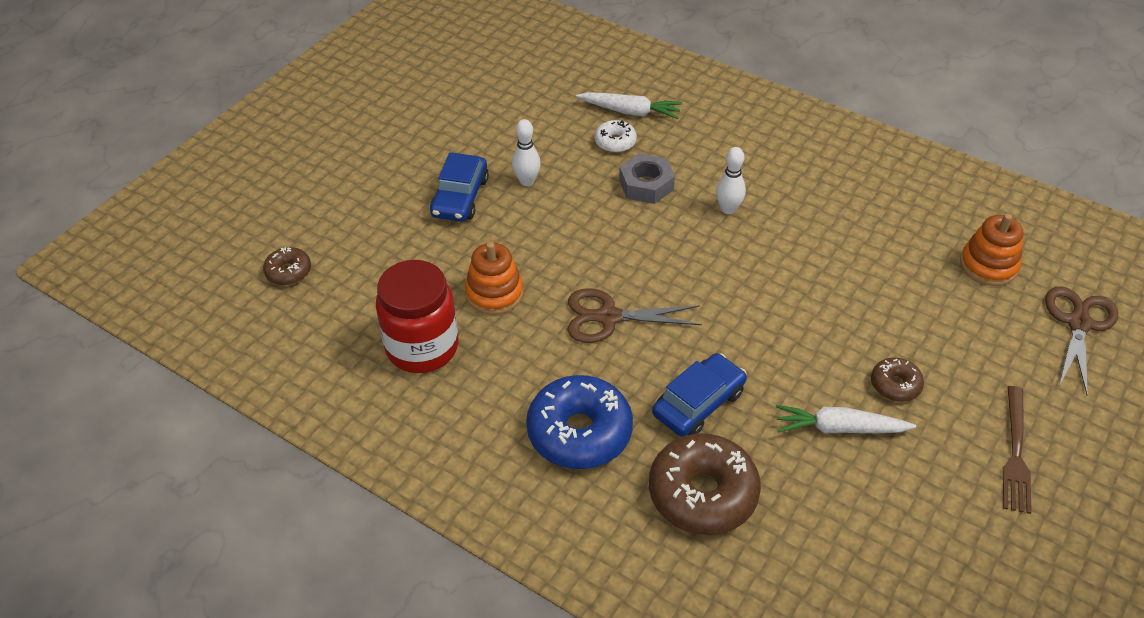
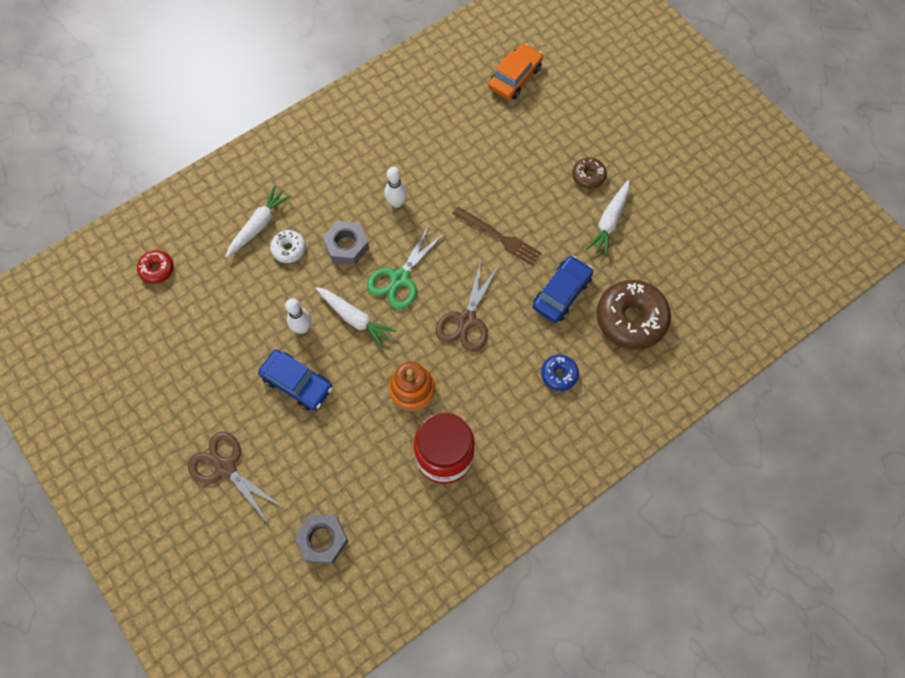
camera: 70 degrees left, 20 degrees up
(288, 272) = (322, 540): brown donut -> grey nut
(538, 60) = (157, 269): none -> red donut
(559, 218) = (354, 318): none -> white carrot
(579, 432) = (559, 374): blue donut -> blue donut, size x0.50
(631, 241) = (400, 278): none -> green scissors
(698, 403) = (561, 293): blue car -> blue car turned 60 degrees clockwise
(988, 265) = (515, 77): orange stacking toy -> orange car
(1015, 453) = (658, 140): brown fork -> brown fork (499, 237)
(1078, 324) = (579, 57): brown scissors -> brown scissors (225, 468)

